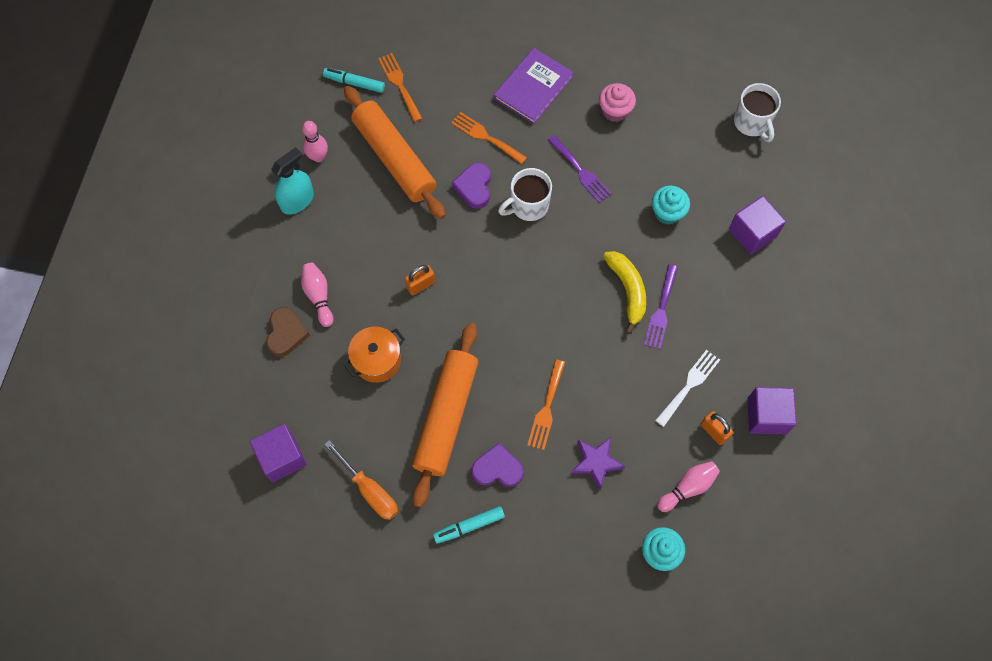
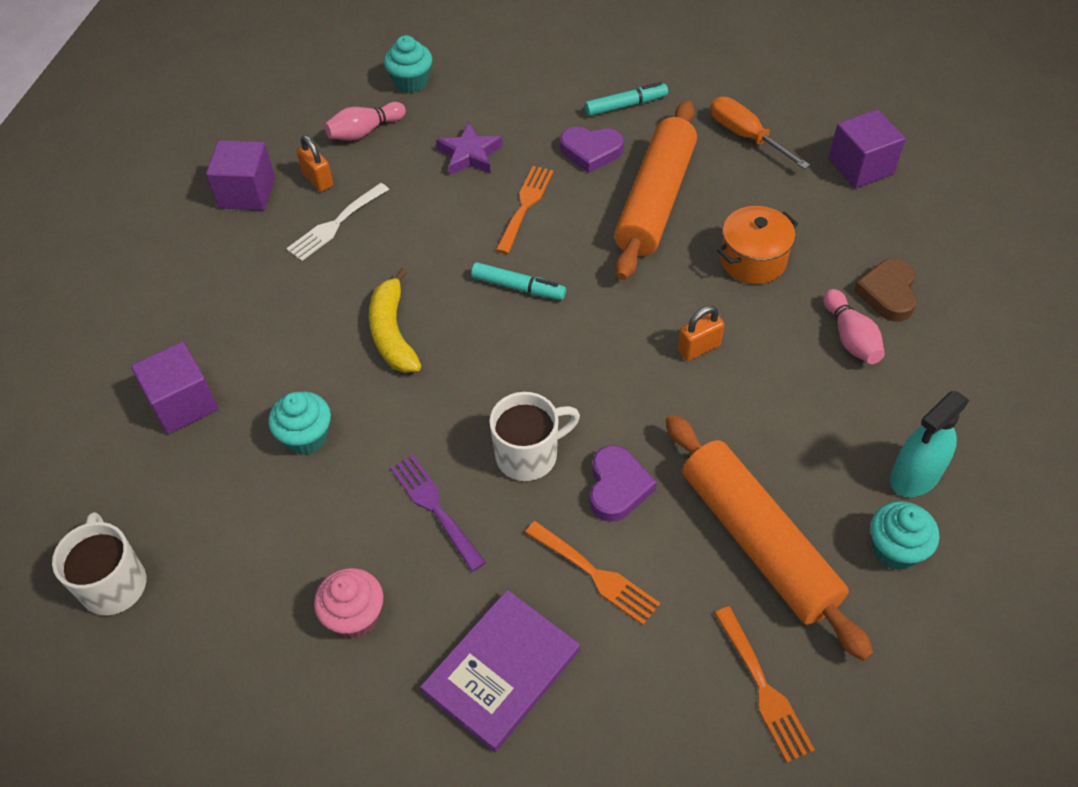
camera: 175 degrees left, 15 degrees down
(318, 157) = (895, 549): pink bowling pin -> turquoise cupcake
(354, 83) = (854, 696): turquoise marker -> turquoise marker (518, 287)
(661, 310) = (350, 307): purple fork -> none

